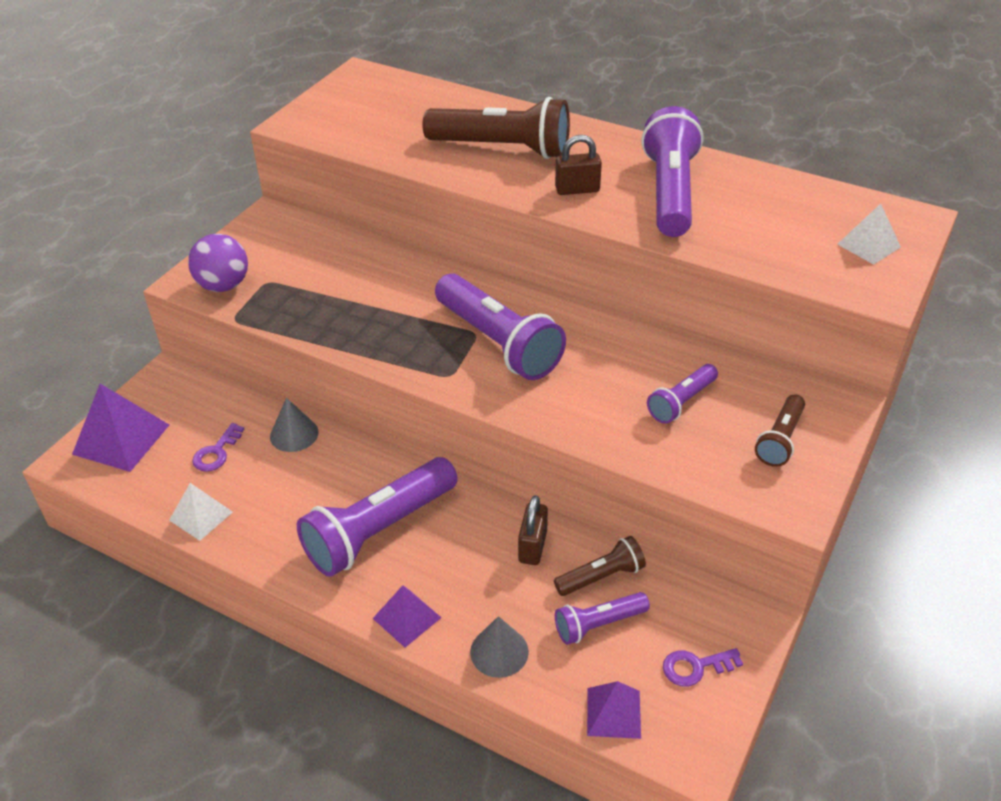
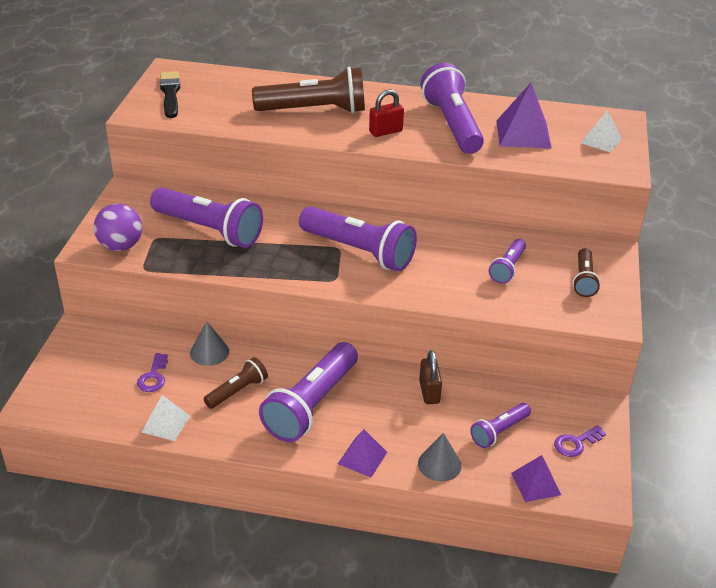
camera: 20 degrees left, 5 degrees down
(121, 439) = (67, 383): purple pyramid -> purple pyramid (523, 134)
(333, 282) = (209, 230): none -> purple flashlight
(343, 104) = (170, 93): none -> black brush
(577, 189) = (385, 131): brown padlock -> red padlock
(601, 576) = (486, 401): brown flashlight -> brown flashlight (237, 391)

